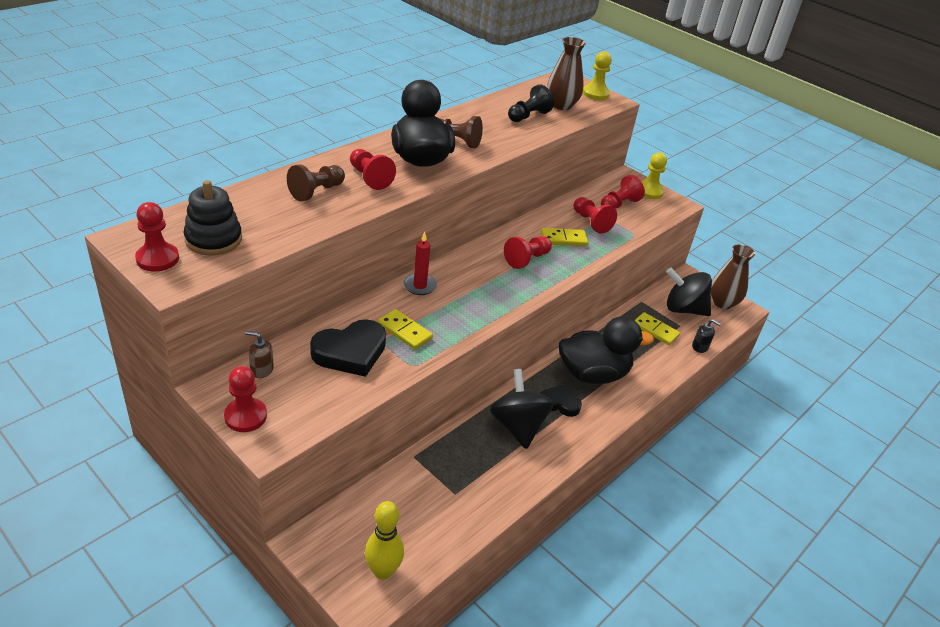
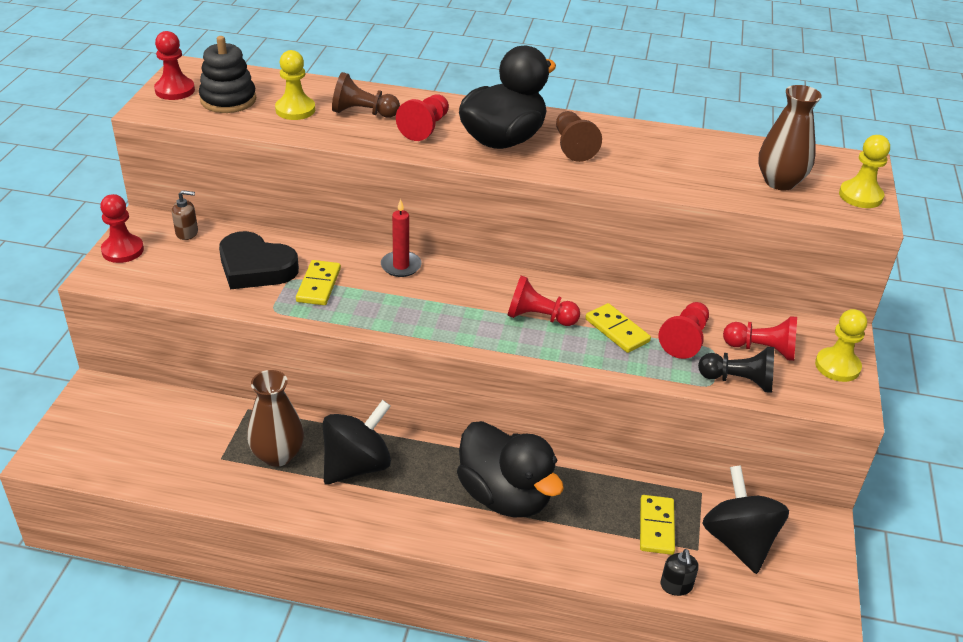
camera: 60 degrees right, 0 degrees up
(261, 369) = (187, 233): brown soap dispenser -> brown soap dispenser turned 105 degrees clockwise
(273, 216) = (295, 110): none -> yellow pawn
(383, 571) = (91, 450): yellow bowling pin -> none
(528, 116) = (709, 169): black pawn -> black pawn (739, 381)
(559, 403) = (425, 485): black heart -> none
(722, 303) = (809, 581): brown vase -> brown vase (278, 455)

